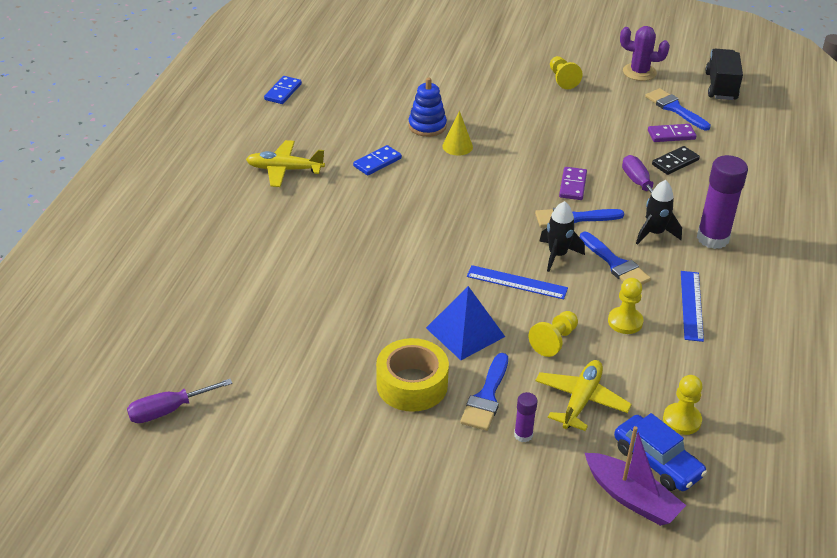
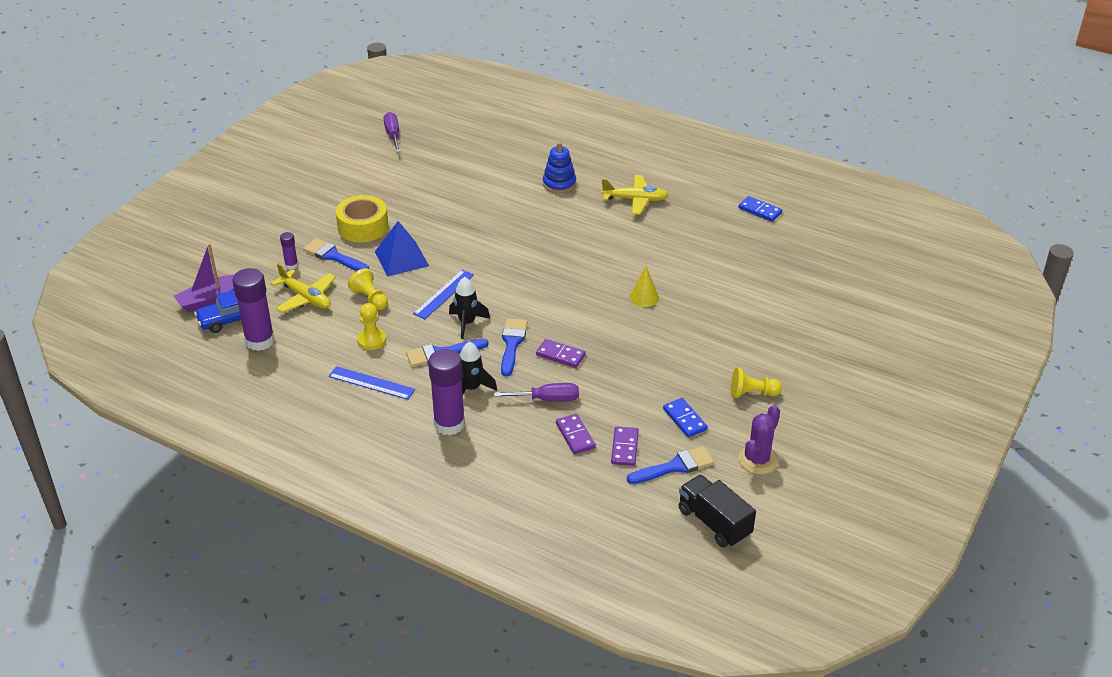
camera: 105 degrees right, 0 degrees up
(284, 170) = (635, 200): yellow plane -> yellow plane turned 75 degrees clockwise
(377, 162) = (632, 248): blue domino -> blue domino (685, 419)
(427, 126) = (682, 285): blue stacking toy -> blue stacking toy (559, 184)
(675, 162) = (575, 436): black domino -> purple domino
(682, 420) = (260, 341): yellow pawn -> purple glue stick
(721, 86) = (714, 523): black truck -> black truck turned 150 degrees counterclockwise

